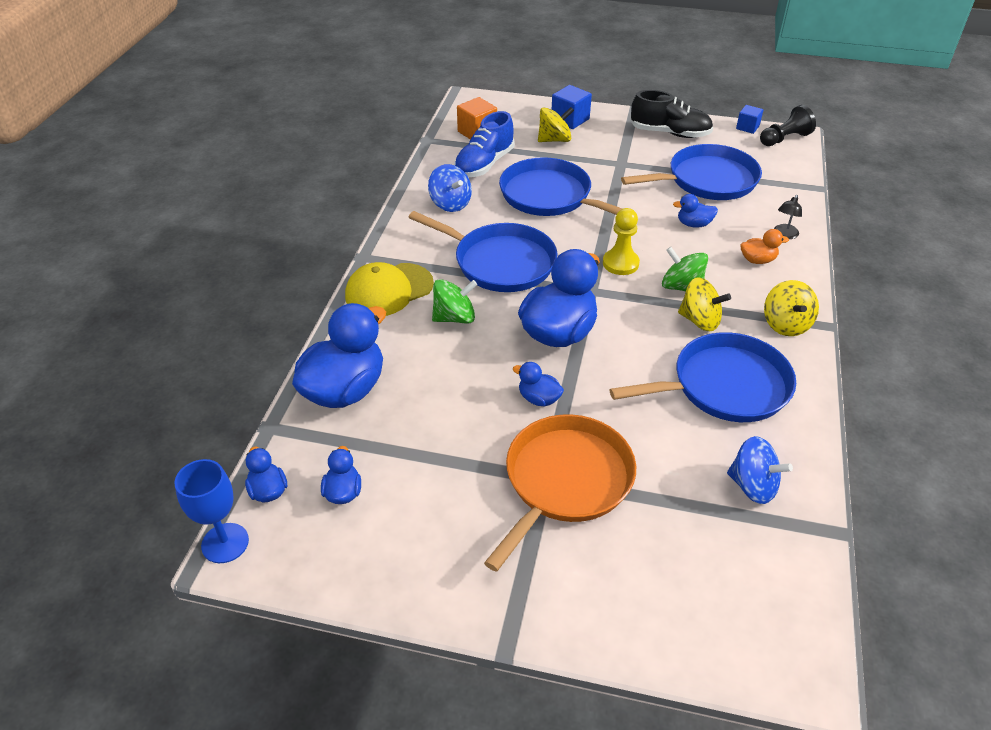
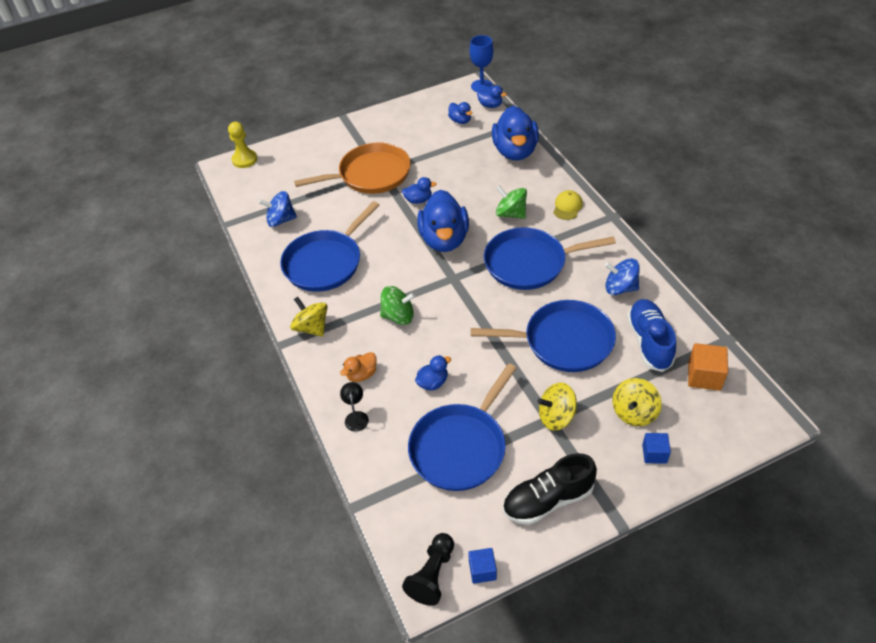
camera: 145 degrees right, 5 degrees up
(389, 290) = (567, 207): yellow cap -> yellow cap, size x0.57
(454, 317) = (511, 214): green spinning top -> green spinning top turned 90 degrees clockwise
(565, 481) = (371, 174): orange pan -> orange pan turned 105 degrees counterclockwise
(570, 120) = (654, 454): blue cube -> blue cube, size x0.65
(620, 263) = (454, 311): yellow pawn -> yellow pawn (244, 160)
(700, 320) = (368, 297): yellow spinning top -> yellow spinning top (556, 417)

